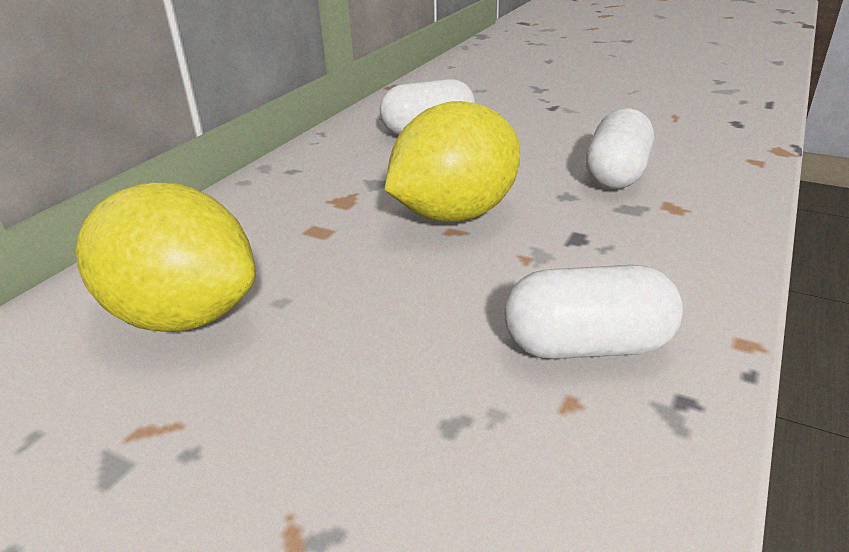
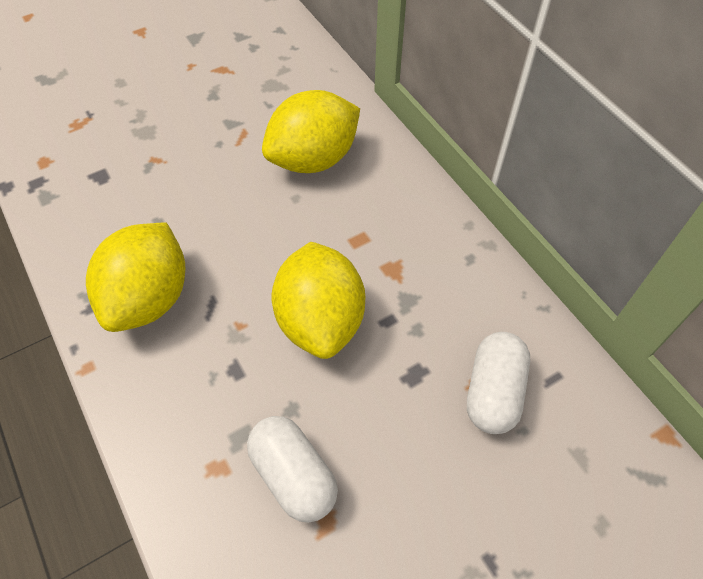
camera: 120 degrees right, 25 degrees up
(587, 346) = (149, 298): white capsule -> yellow lemon

